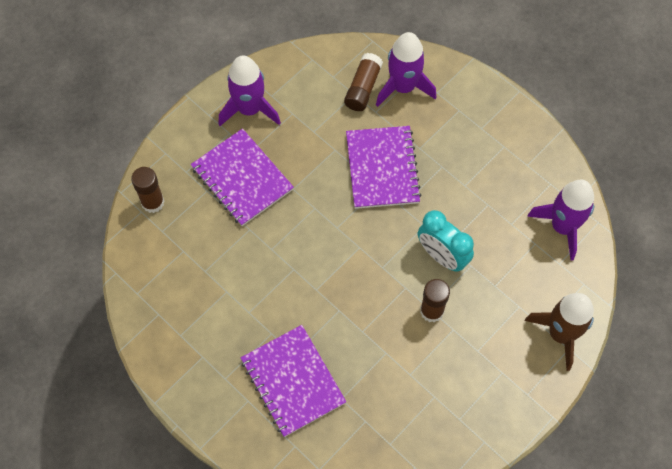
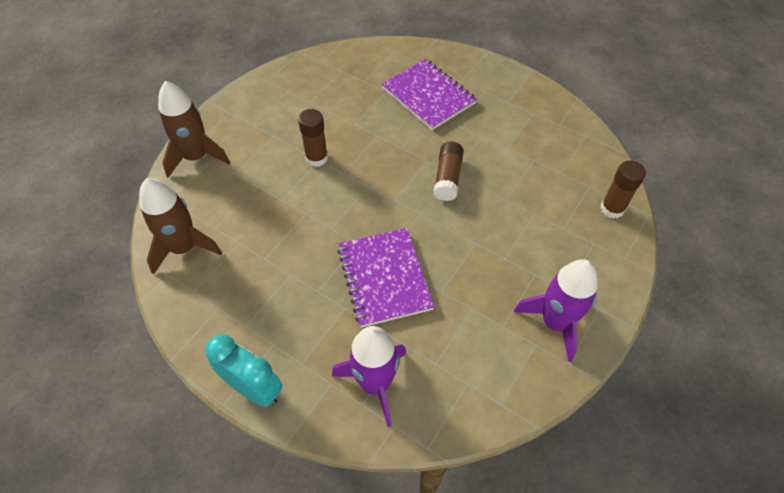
camera: 170 degrees right, 10 degrees down
(242, 178) = (532, 244): purple notebook -> none
(363, 88) = (426, 373): brown glue stick -> brown glue stick (447, 178)
(442, 256) = (310, 203): turquoise clock -> turquoise clock (254, 388)
(562, 226) = (184, 248): purple rocket -> brown rocket

